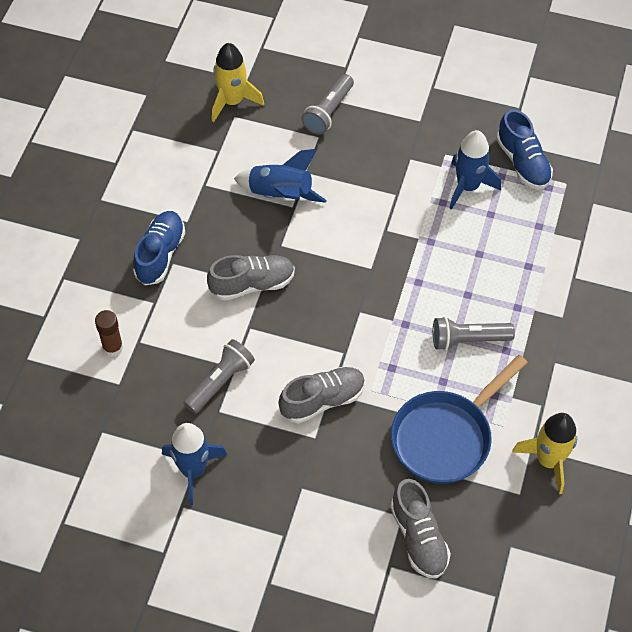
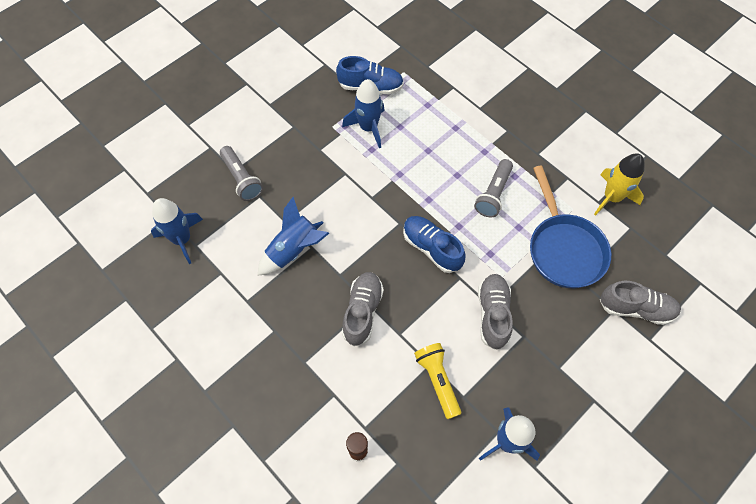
camera: 60 degrees left, 5 degrees up
(160, 254) = (291, 368): blue shoe -> blue shoe (432, 248)
(220, 381) = (437, 381): grey flashlight -> yellow flashlight
(232, 101) = (182, 239): yellow rocket -> blue rocket

